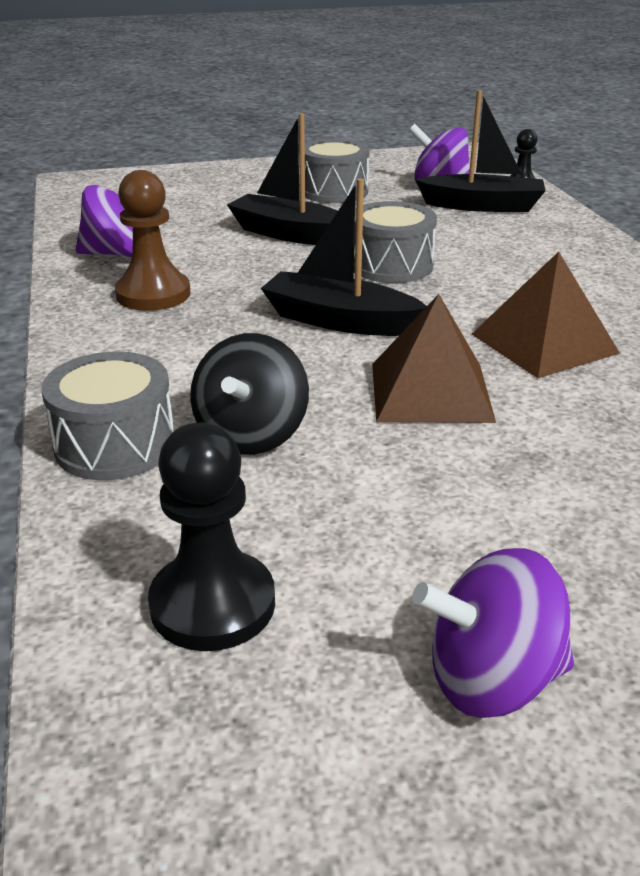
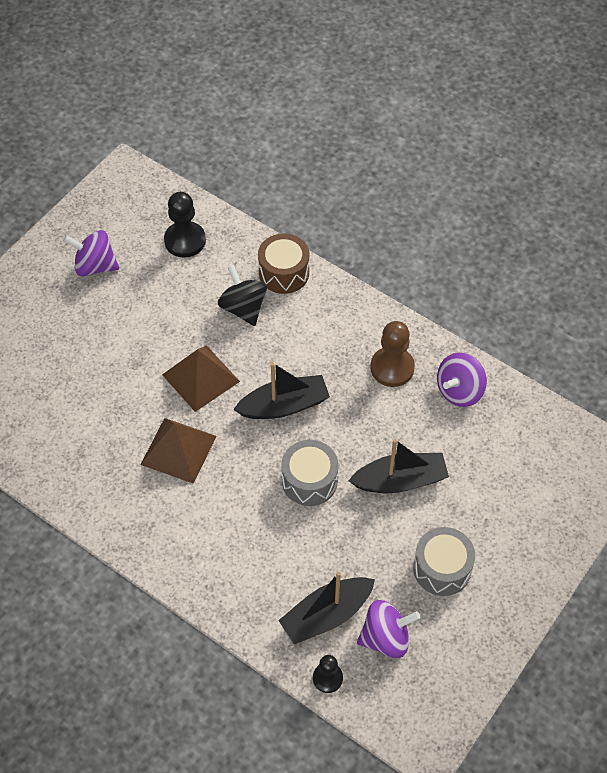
camera: 140 degrees right, 25 degrees up
(115, 445) = (284, 273): grey drum -> brown drum
(491, 679) = (95, 266): purple spinning top -> purple spinning top turned 120 degrees counterclockwise

